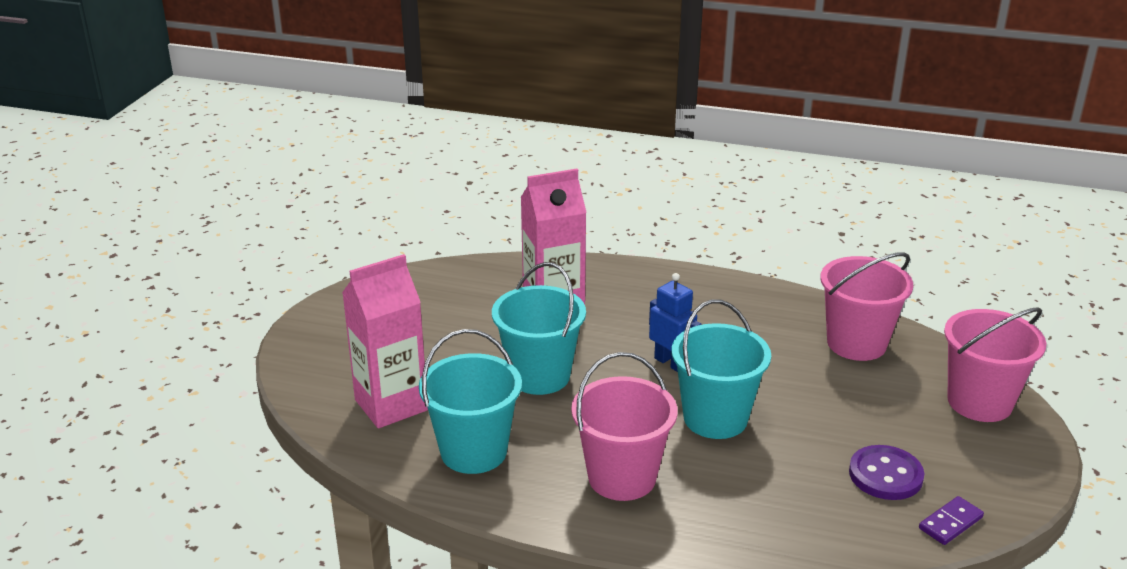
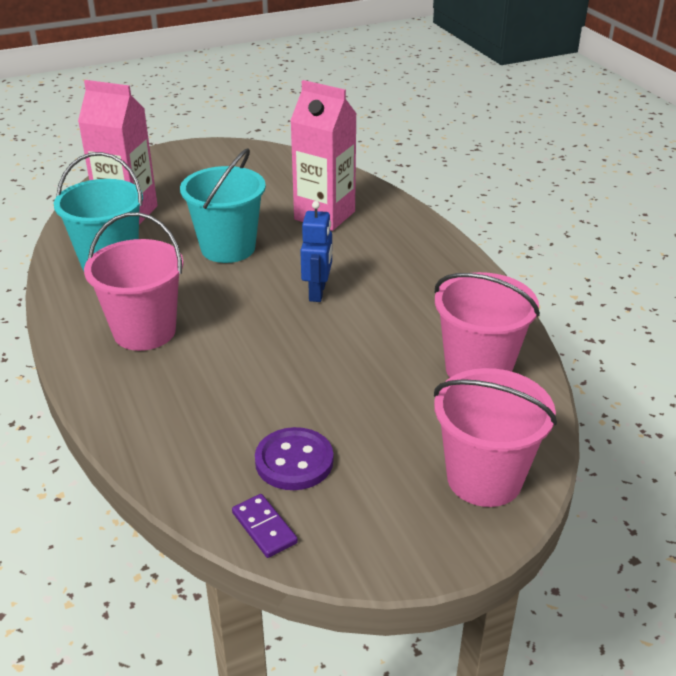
camera: 50 degrees right, 5 degrees up
(715, 418) = (269, 342): turquoise bucket -> none
(950, 523) = (264, 528): purple domino -> purple domino turned 45 degrees clockwise

